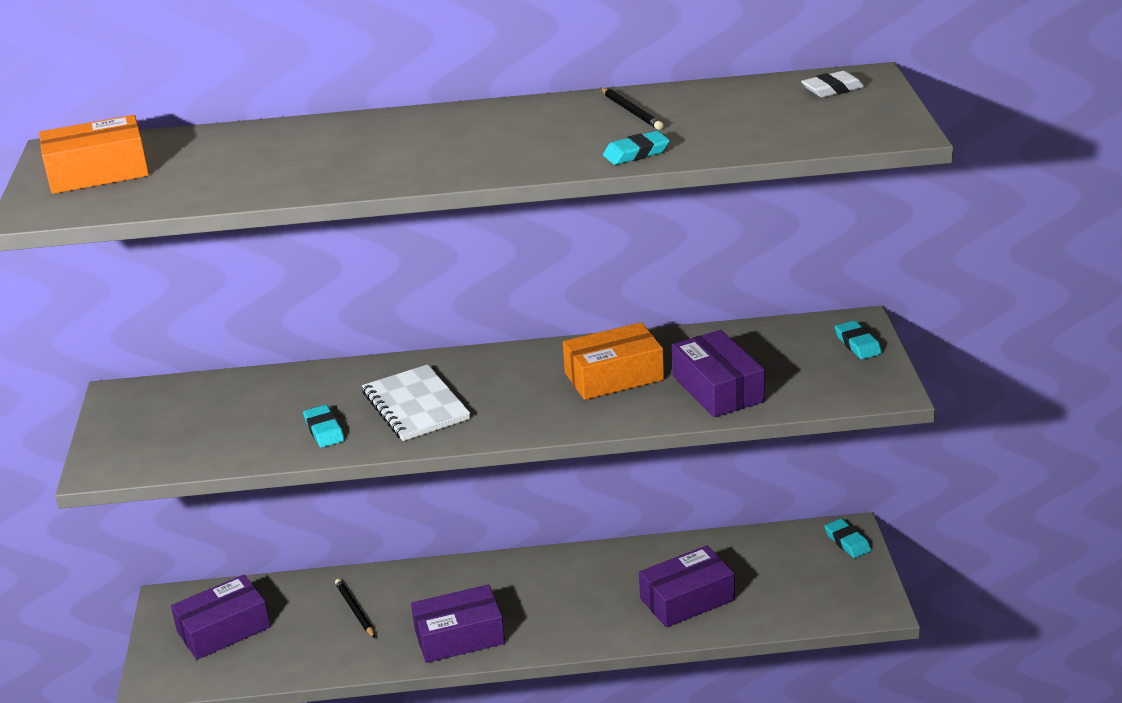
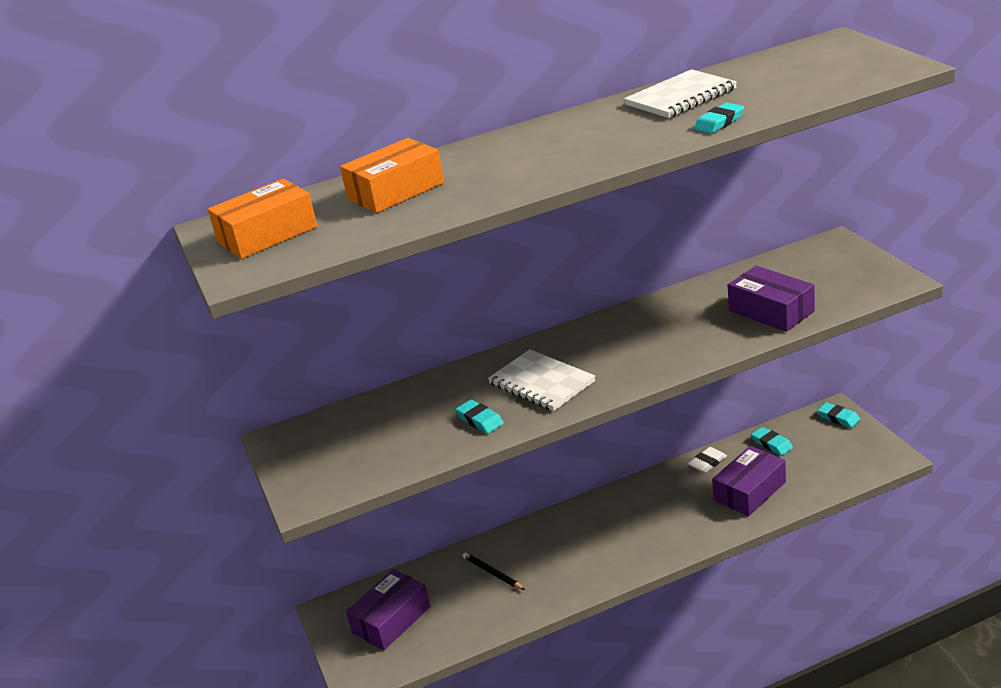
camera: 15 degrees left, 0 degrees up
(459, 637) = (592, 569): purple box -> none
(614, 376) = (683, 322): orange box -> orange box (396, 191)
(631, 111) = (681, 97): black pencil -> white notebook
(832, 89) = (820, 52): white eraser -> white eraser (707, 462)
(857, 344) = (848, 255): turquoise eraser -> turquoise eraser (771, 444)

